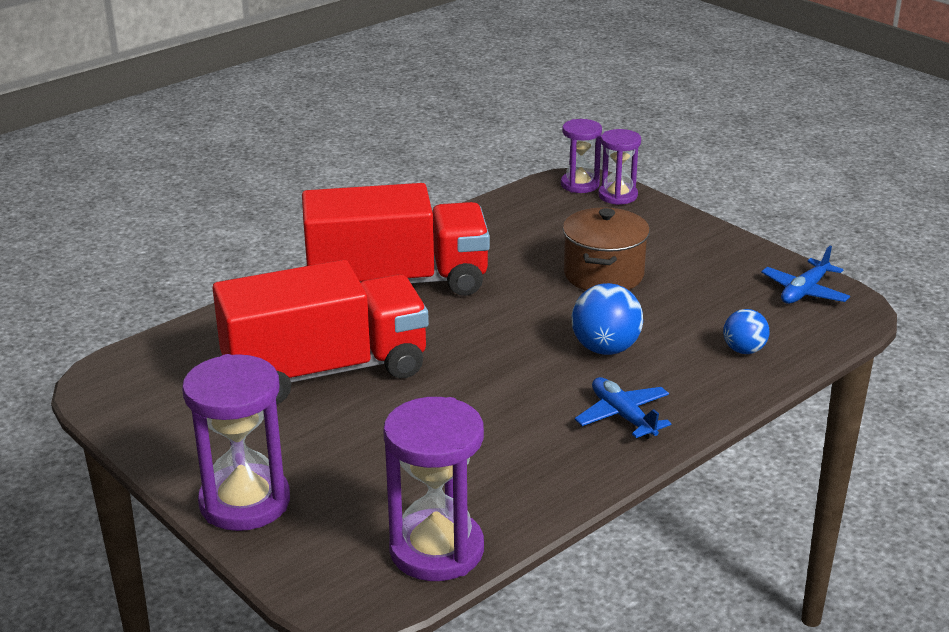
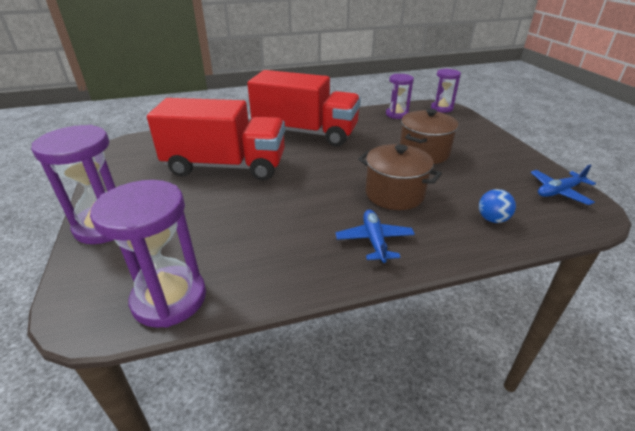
camera: 25 degrees right, 5 degrees up
(605, 349) = (394, 194): blue ball -> brown pot
(617, 196) = (460, 117): purple hourglass -> purple hourglass (397, 114)

